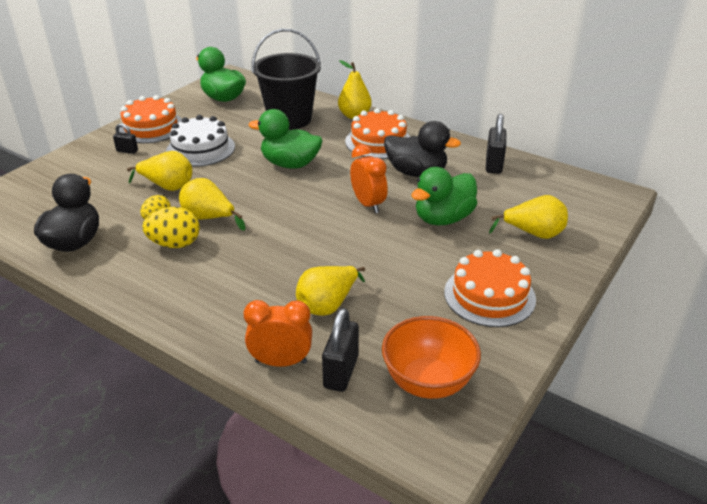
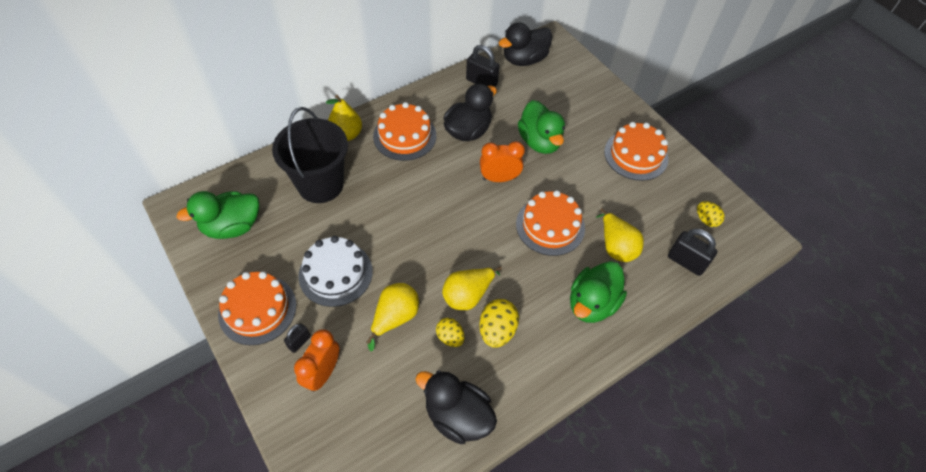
camera: 70 degrees left, 20 degrees up
(281, 362) = (667, 293): orange clock -> orange clock (323, 373)
(290, 164) = (407, 210): green duck -> green duck (592, 303)
(327, 250) = (550, 226): none -> orange cake
(428, 382) = (706, 220): orange bowl -> yellow egg
(533, 234) = (579, 103): yellow pear -> none
(560, 182) = (524, 59): none -> black duck

